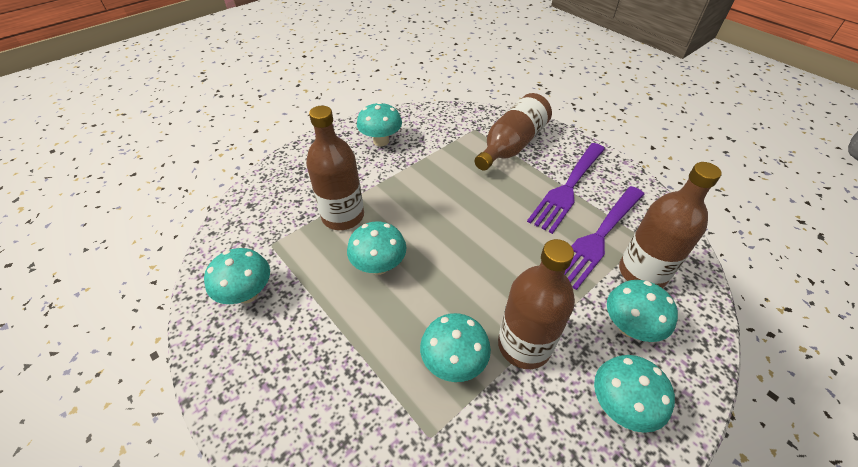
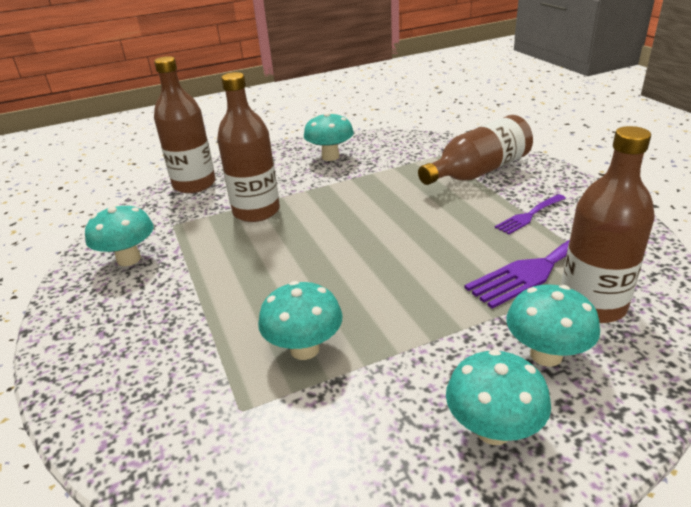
camera: 20 degrees right, 15 degrees down
(379, 266) = (270, 255): turquoise mushroom -> none
(524, 345) = (397, 348): brown bottle -> brown bottle (194, 184)
(567, 189) = (529, 215): purple fork -> purple fork, size x0.52

